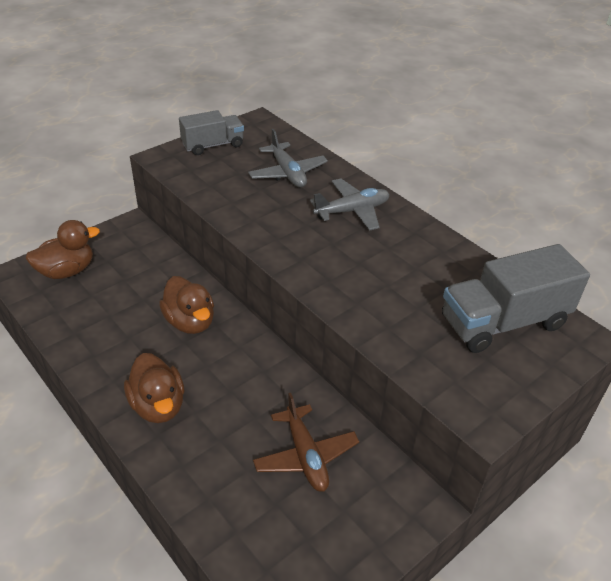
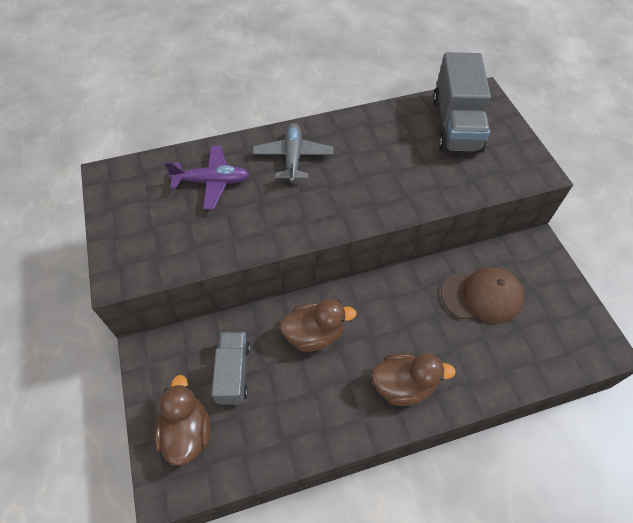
camera: 65 degrees left, 15 degrees up
(213, 145) = (125, 226): grey truck -> grey truck (233, 373)
(287, 173) = (212, 182): grey plane -> purple plane
(305, 455) = (482, 296): brown plane -> brown cap

